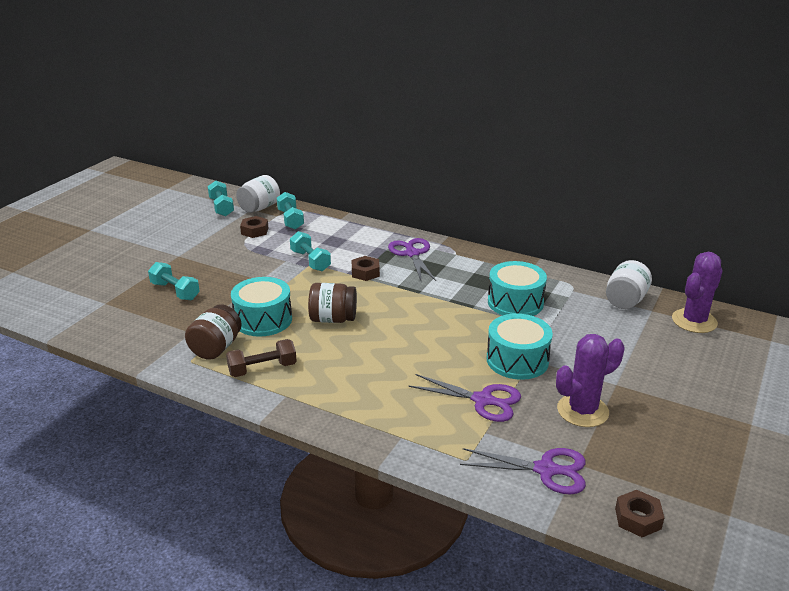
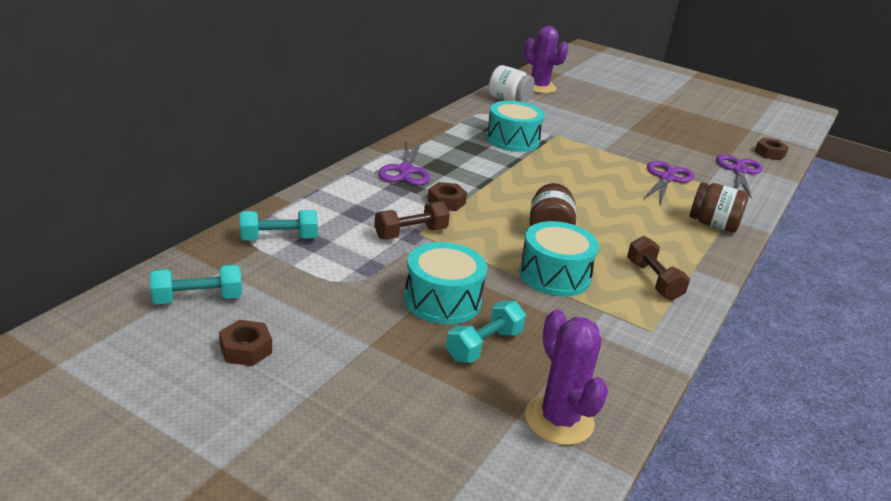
camera: 90 degrees left, 0 degrees up
(216, 348) = (620, 311): brown jar -> brown jar (713, 224)
(254, 231) = (305, 270): brown nut -> brown nut (246, 349)
(259, 208) = (221, 262): white jar -> none
(310, 261) = (411, 233): turquoise dumbbell -> brown dumbbell
(412, 254) = (405, 171): purple scissors -> purple scissors turned 75 degrees counterclockwise
(517, 360) = (606, 156): turquoise drum -> turquoise drum (442, 300)
(582, 411) = (666, 146): purple cactus -> purple cactus (559, 420)

